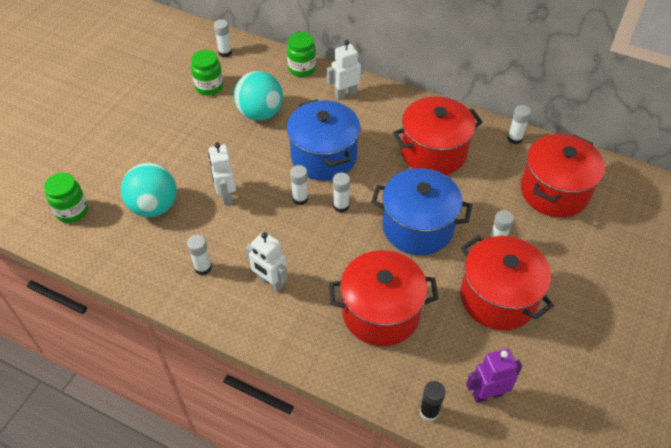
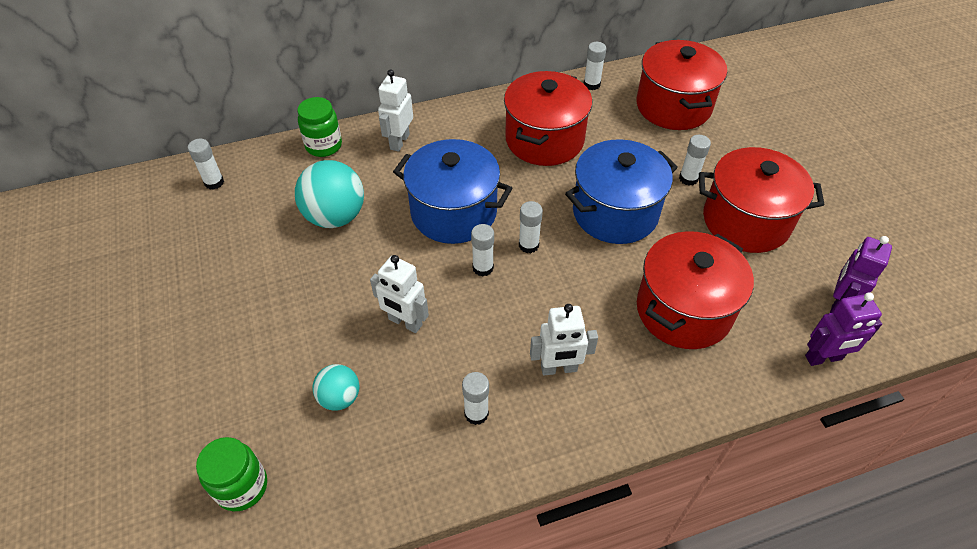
camera: 45 degrees left, 0 degrees up
(154, 206) = (339, 397): turquoise ball -> turquoise ball, size x0.57
(209, 87) = (241, 229): green jar -> none
(429, 411) = (823, 358): black glue stick -> purple robot

